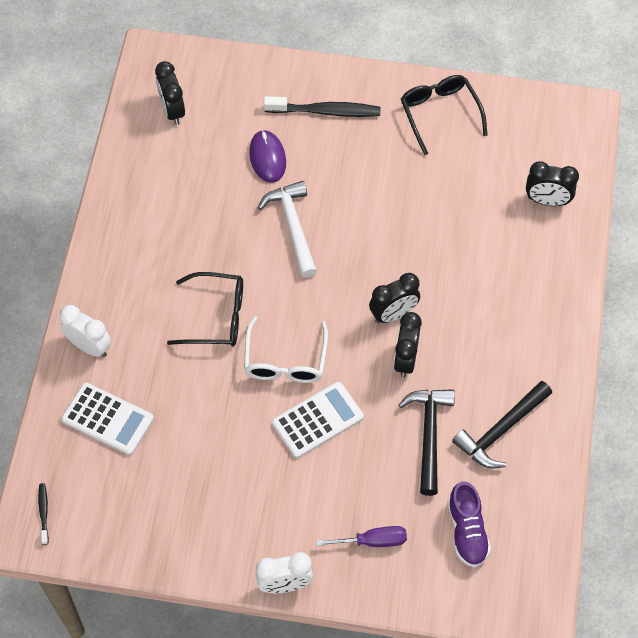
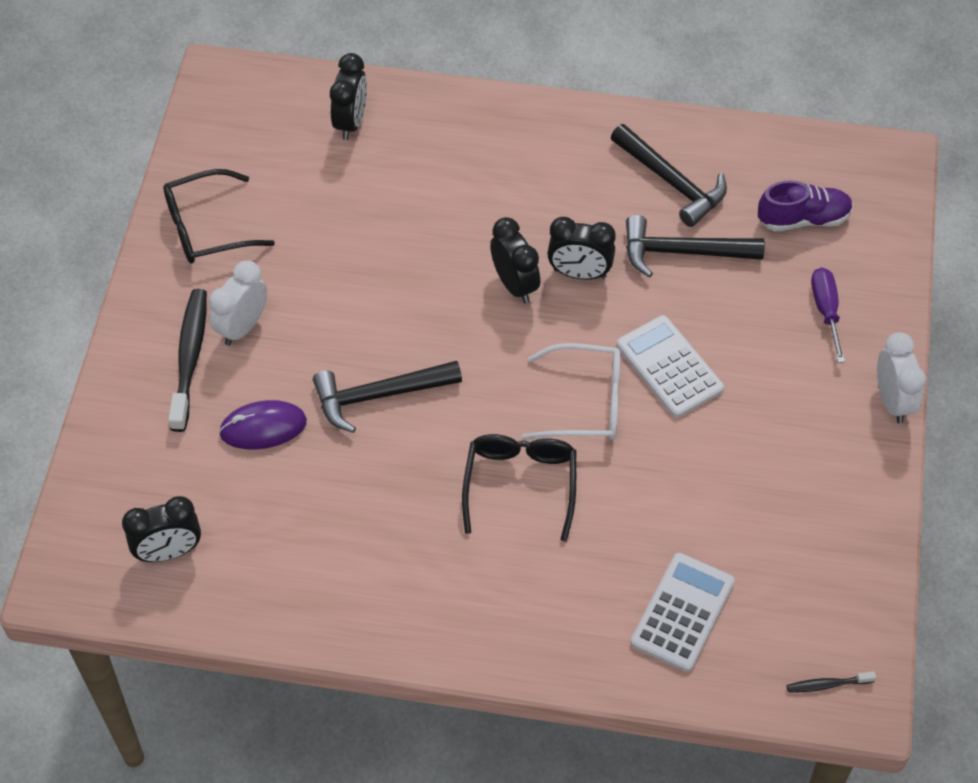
camera: 90 degrees left, 5 degrees down
(89, 346) = (570, 643): white clock -> white clock (242, 327)
(293, 226) = (378, 396): white hammer -> black hammer

